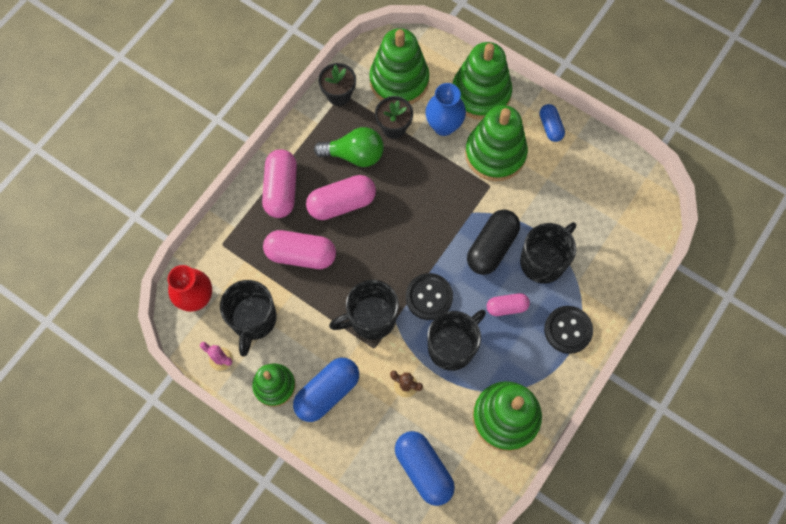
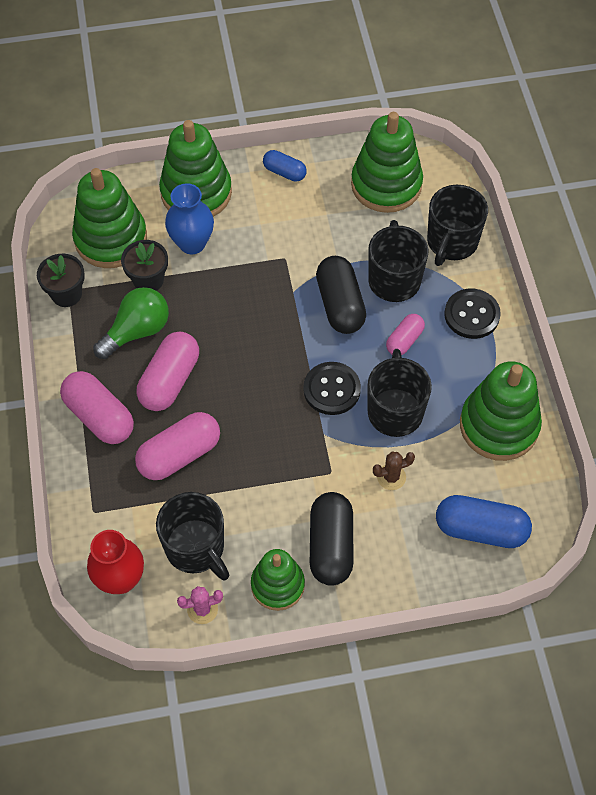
camera: 45 degrees left, 10 degrees down
(327, 392) = (331, 546): blue capsule -> black capsule
(371, 318) = (301, 451): black mug -> black mug (451, 242)
(495, 154) = (261, 230): green stacking toy -> green stacking toy (386, 185)

